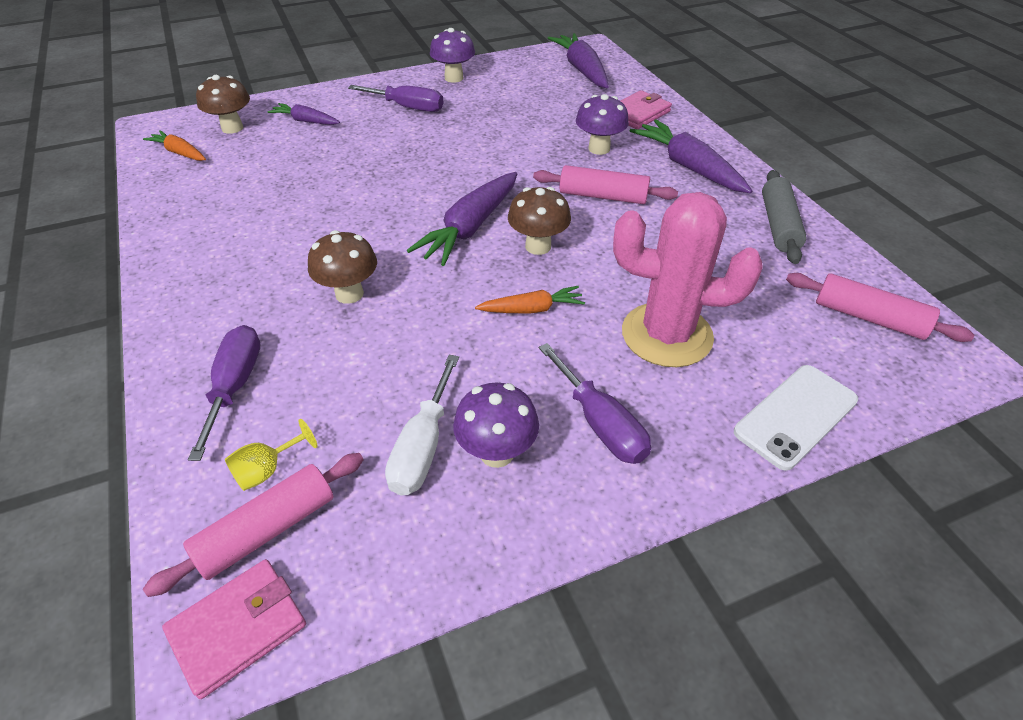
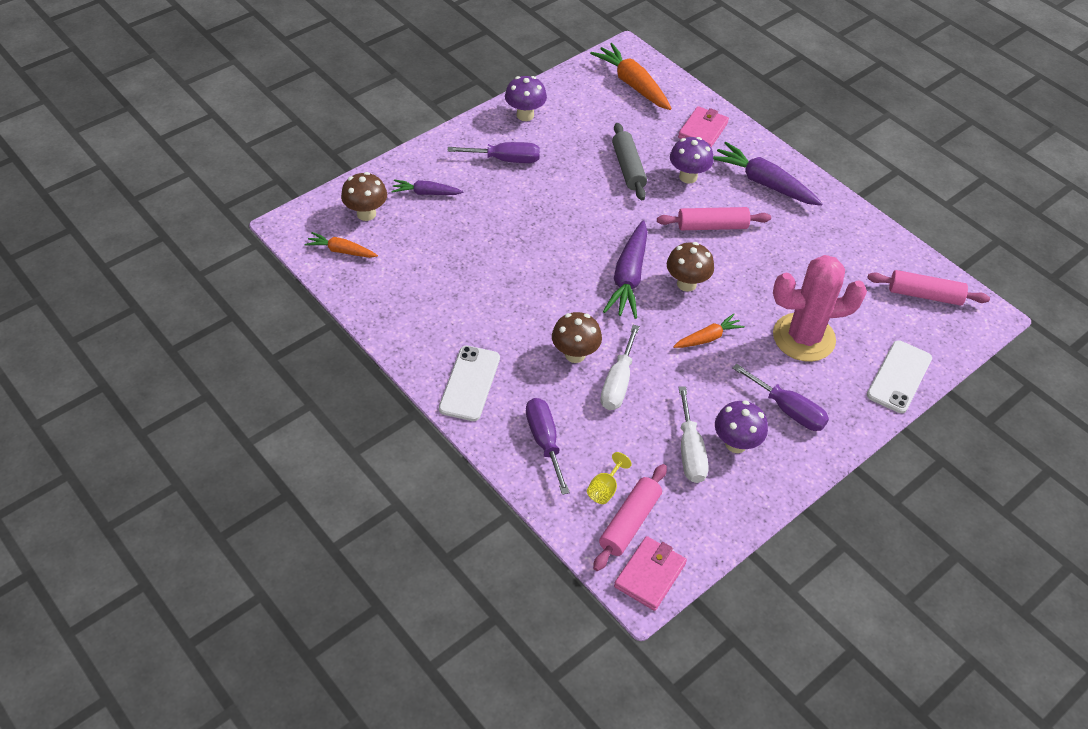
camera: 20 degrees left, 5 degrees up
(200, 299) = (470, 383): none -> white phone
(380, 337) = (618, 383): none -> white screwdriver
(581, 70) = (632, 84): purple carrot -> orange carrot
(778, 225) = (846, 228): grey rolling pin -> grey rolling pin (628, 168)

